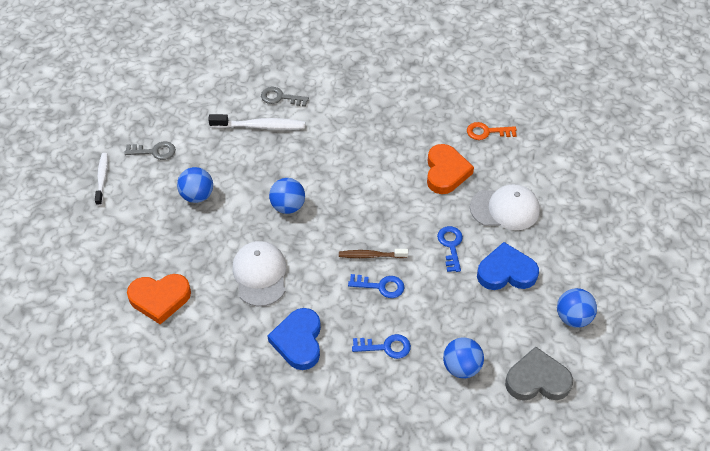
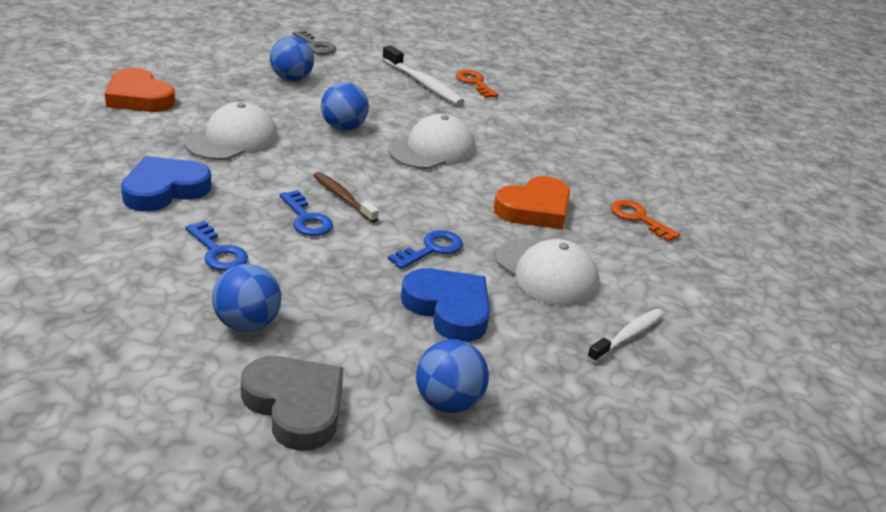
camera: 45 degrees right, 20 degrees down
(102, 178) = (252, 33): white toothbrush -> white toothbrush (628, 336)
(280, 98) = (475, 83): grey key -> orange key
(348, 177) = (432, 150): none -> white cap

